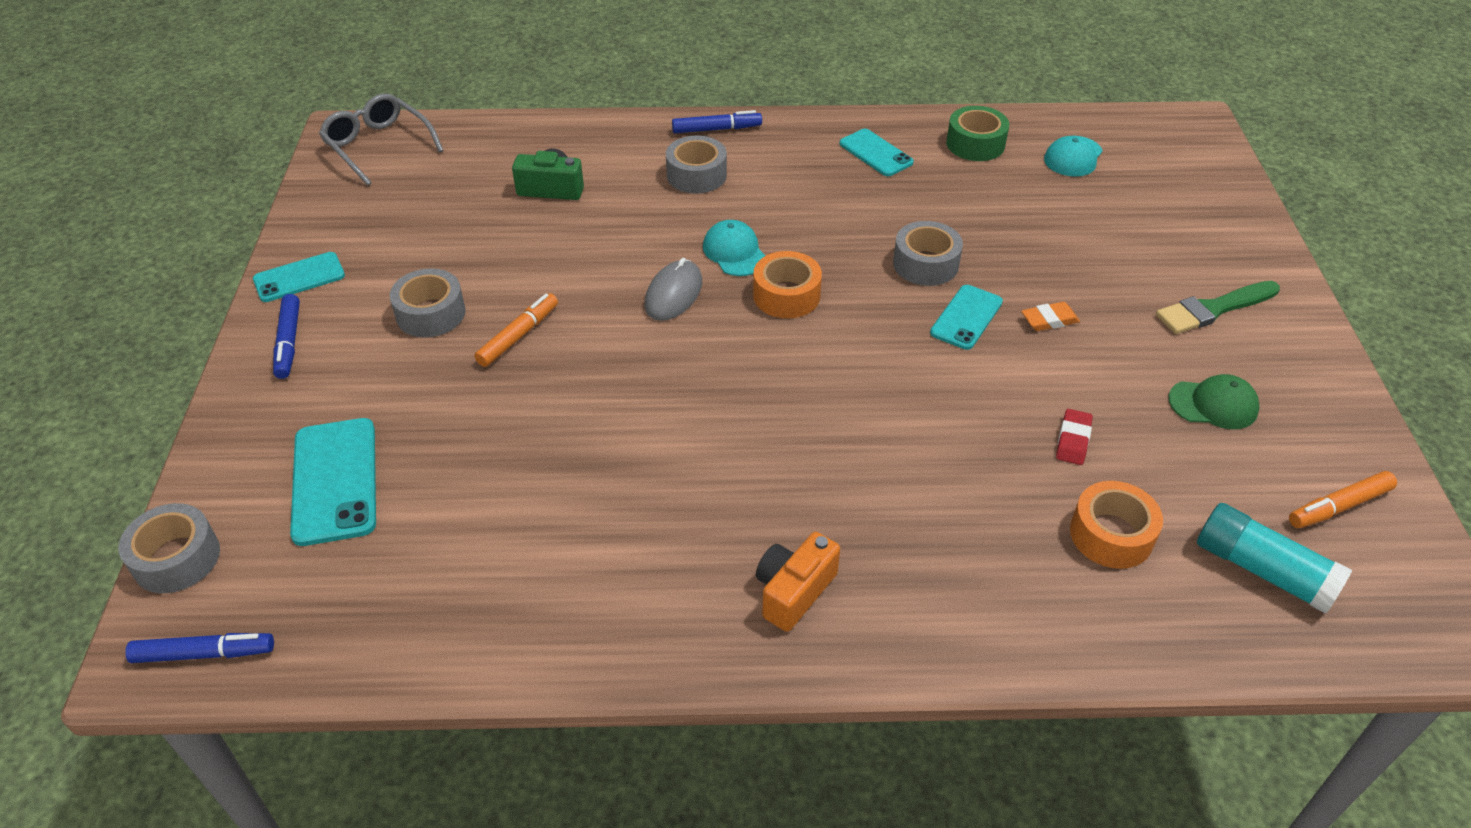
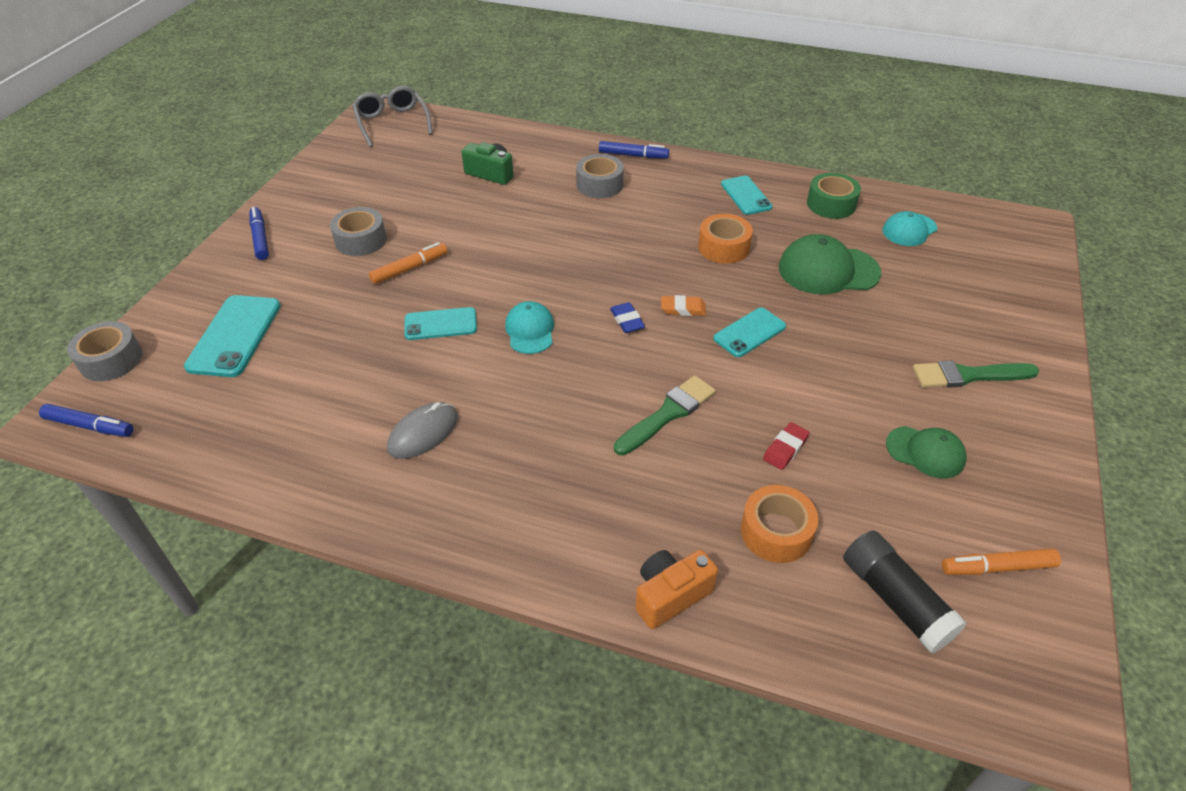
camera: 20 degrees right, 0 degrees up
(288, 342) = (260, 238): blue marker -> blue marker turned 150 degrees clockwise
(299, 278) = (292, 198): turquoise phone -> turquoise phone (440, 324)
(673, 294) = (534, 264): grey mouse -> grey mouse (423, 433)
(734, 252) = (596, 244): turquoise cap -> turquoise cap (530, 330)
(786, 295) = (617, 284): orange tape -> orange tape (723, 247)
(793, 591) = (498, 501): orange camera -> orange camera (670, 595)
(822, 337) = (627, 320): none -> blue eraser
(925, 264) = (739, 285): grey tape -> none
(928, 435) = (668, 414): none -> green brush
(1012, 224) = (828, 270): none -> green cap
(1049, 320) = (818, 350): orange eraser -> orange eraser (683, 309)
(1262, 570) = (895, 600): turquoise glue stick -> black glue stick

